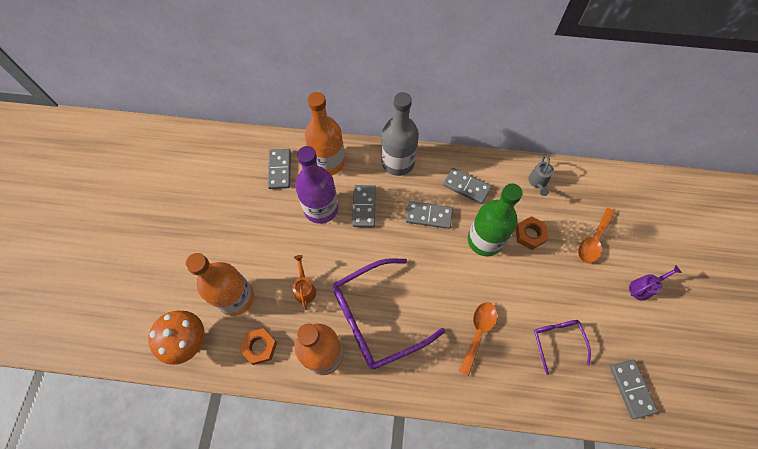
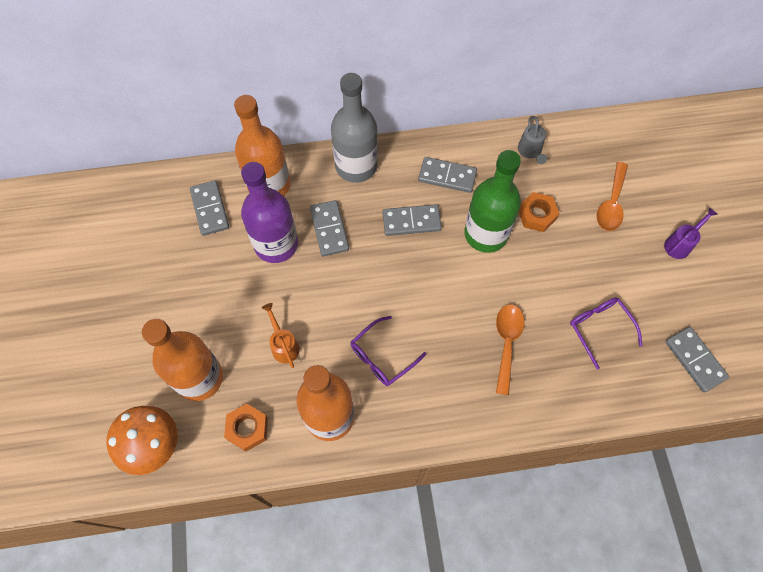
camera: 15 degrees left, 0 degrees up
(377, 317) = (382, 356): purple glasses -> purple glasses, size x0.51

